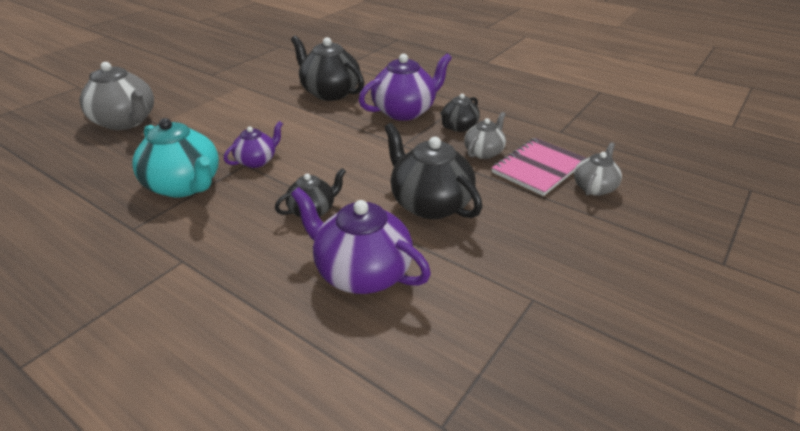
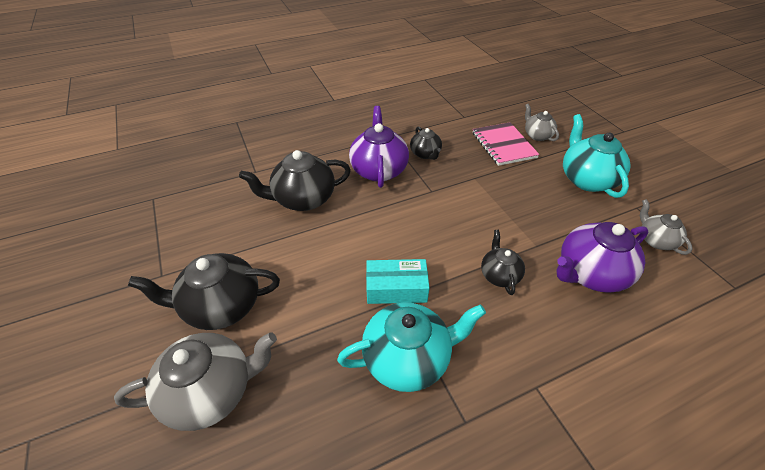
camera: 60 degrees left, 10 degrees up
(257, 161) = (396, 288): purple teapot -> turquoise box
(429, 204) = (521, 209): black teapot -> black teapot (221, 306)
(484, 152) = (469, 158): grey teapot -> grey teapot (655, 240)
(545, 243) = (586, 179): none -> turquoise teapot

